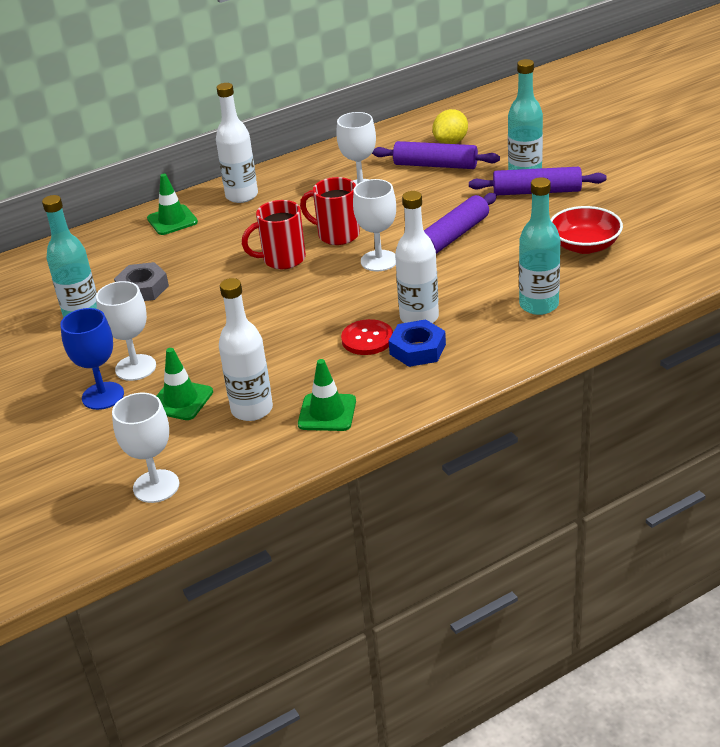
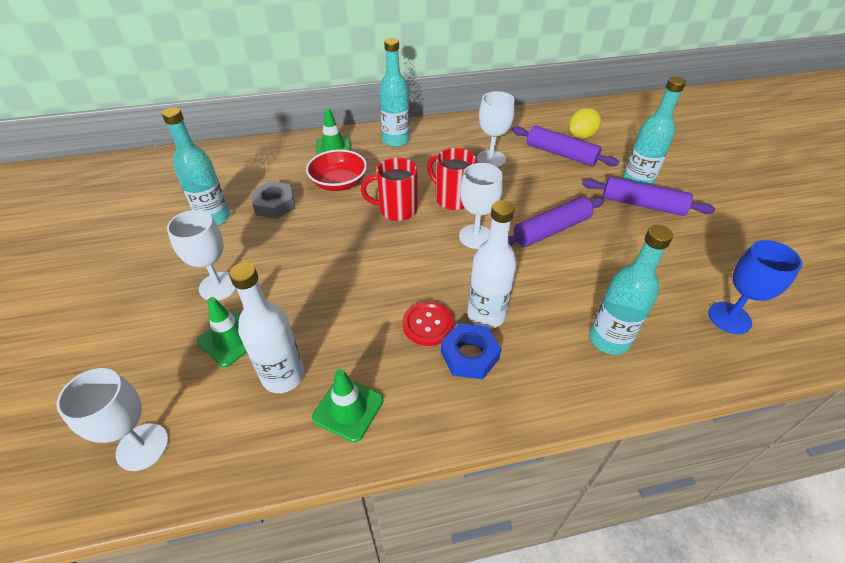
camera: 15 degrees right, 10 degrees up
(103, 396) = (174, 309): blue goblet -> blue goblet (729, 318)
(242, 196) = (396, 140): white bottle -> turquoise bottle
(584, 246) = (674, 279): red bowl -> red bowl (339, 183)

